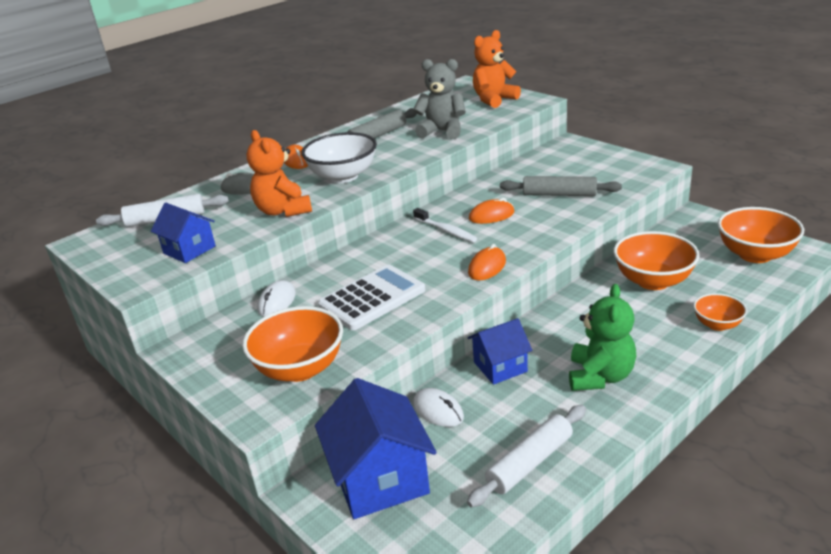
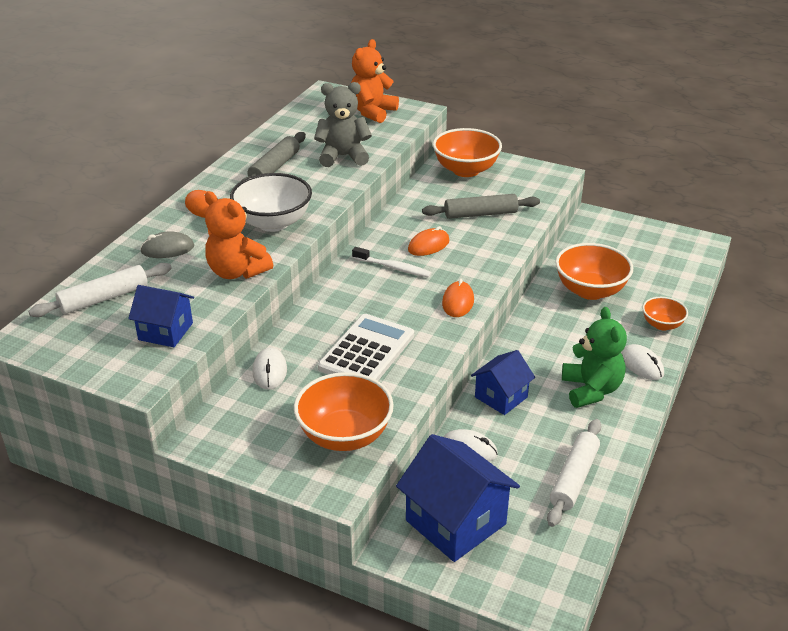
camera: 25 degrees left, 5 degrees up
(672, 361) = (642, 365): none -> white mouse
(755, 255) = (662, 252): orange bowl -> orange bowl (466, 170)

